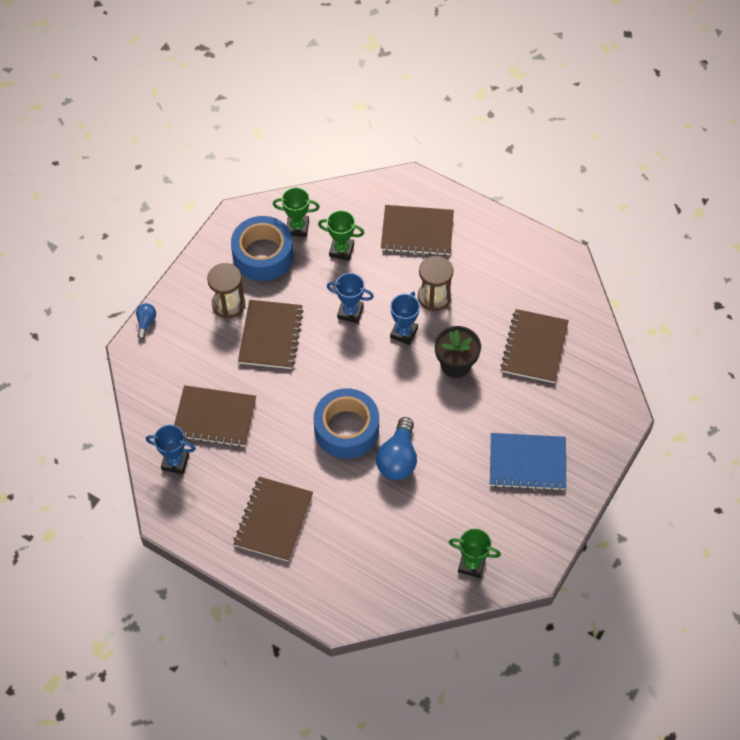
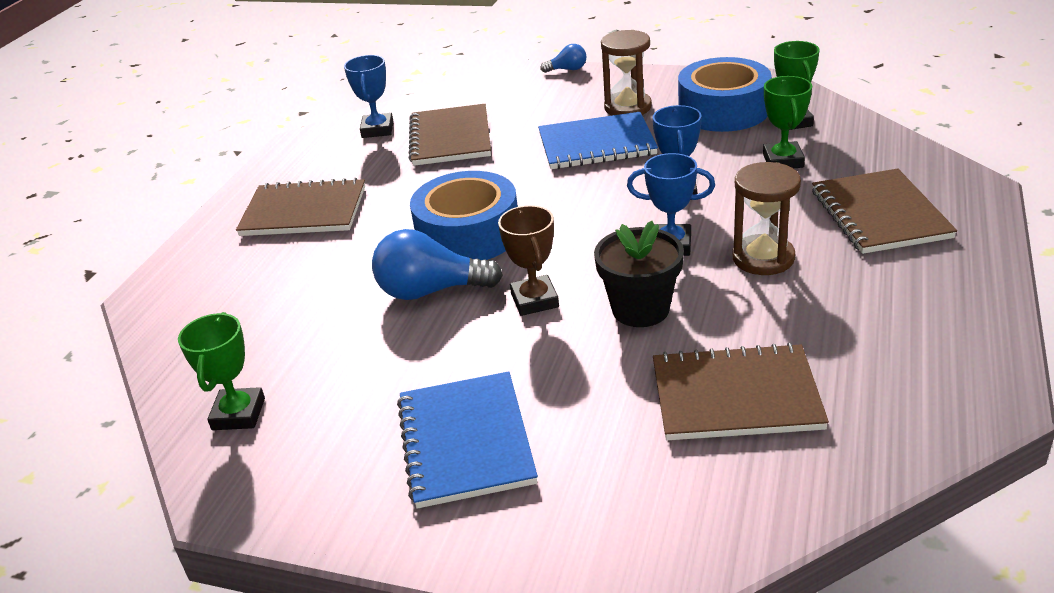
camera: 80 degrees right, 25 degrees down
(271, 336) = (596, 144): brown notebook -> blue notebook
(428, 410) = (535, 300): none -> brown trophy

